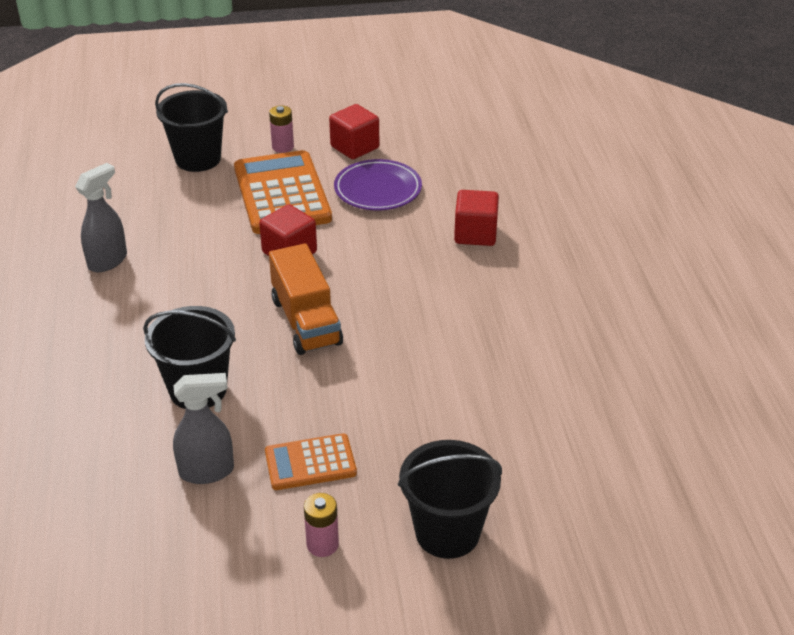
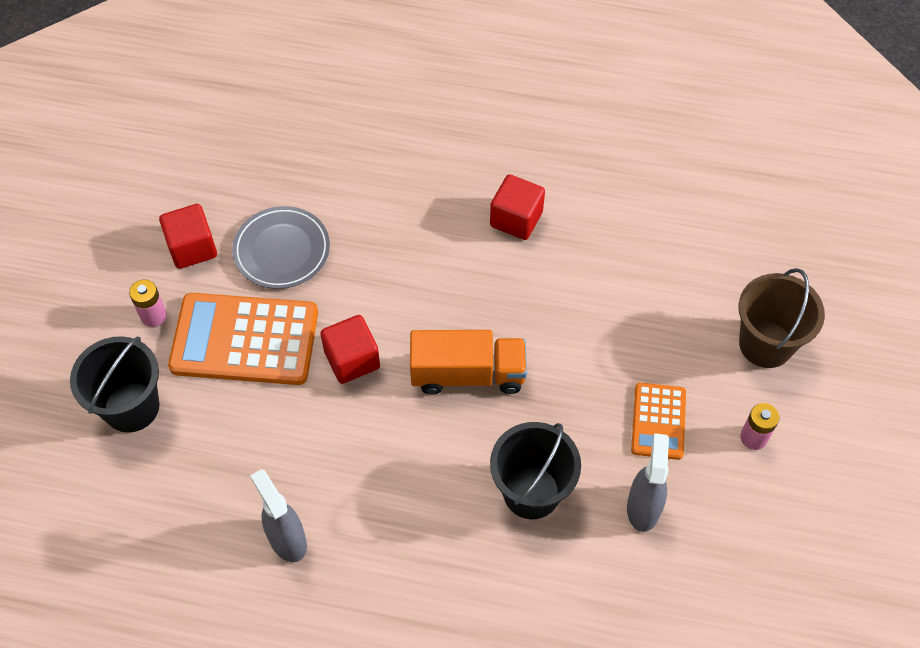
camera: 70 degrees left, 20 degrees up
(378, 189) = (282, 250): purple plate -> grey plate
(447, 532) = (765, 344): black bucket -> brown bucket
(475, 234) = (395, 193): red cube -> red cube (516, 219)

